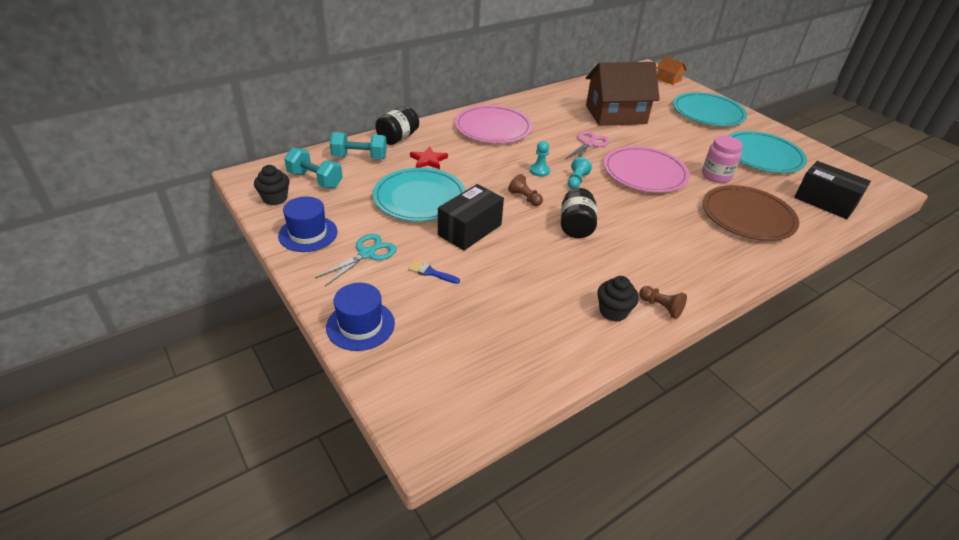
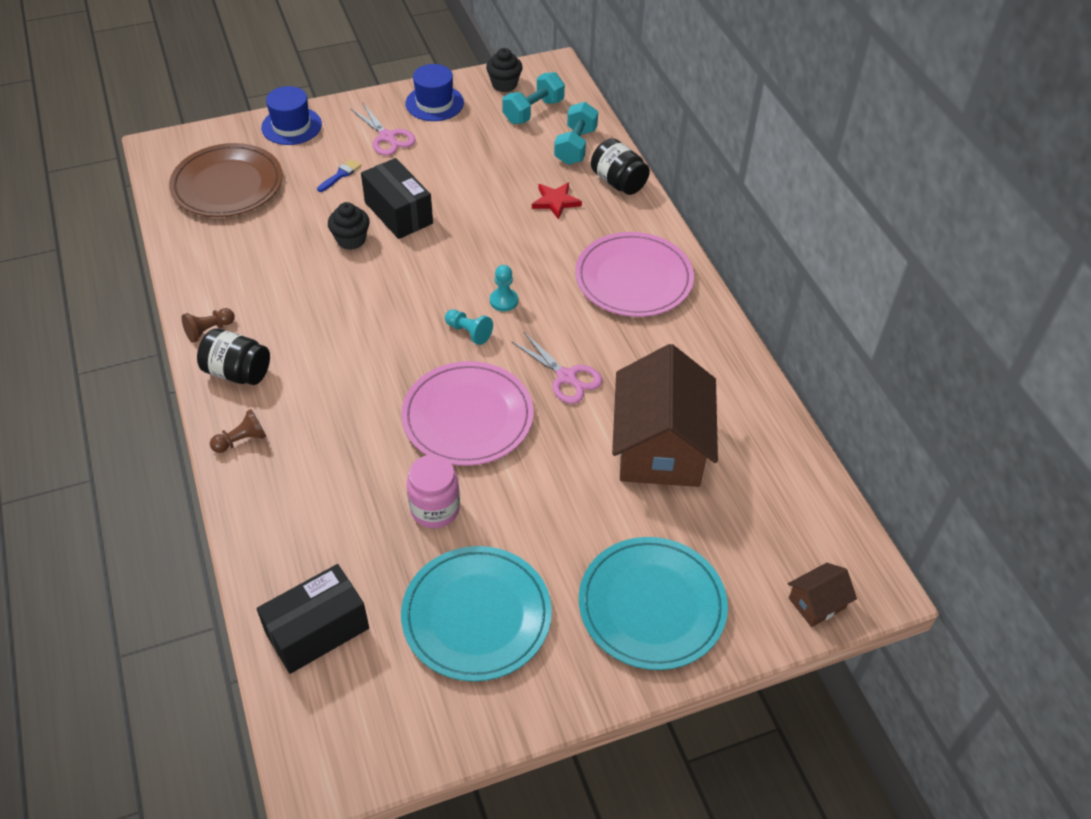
camera: 105 degrees right, 10 degrees up
(367, 253) = (387, 137): turquoise scissors -> pink scissors
(419, 198) = (473, 184): turquoise plate -> none
(525, 198) = (444, 271): brown pawn -> brown pawn (241, 440)
(576, 226) = (371, 302): black jar -> black jar (238, 372)
(613, 311) = (223, 290): black cupcake -> black cupcake (351, 240)
(668, 79) = (817, 603): orange house -> brown house
(747, 216) = (323, 497): brown plate -> brown plate (227, 185)

